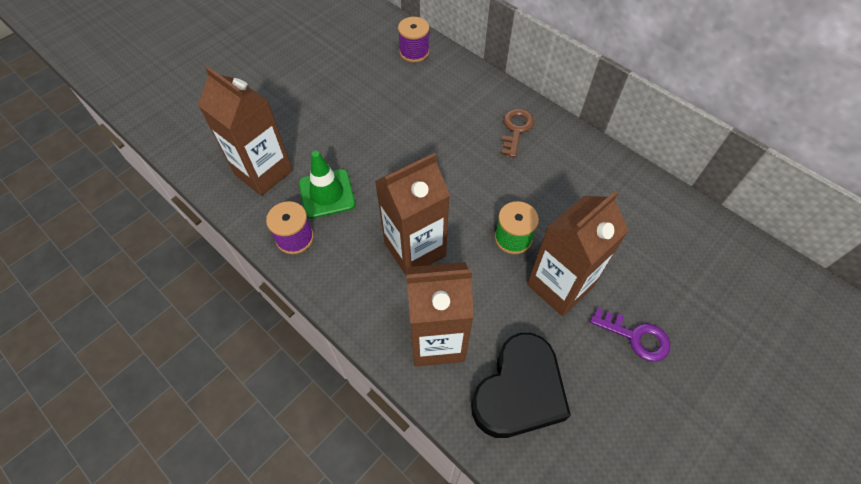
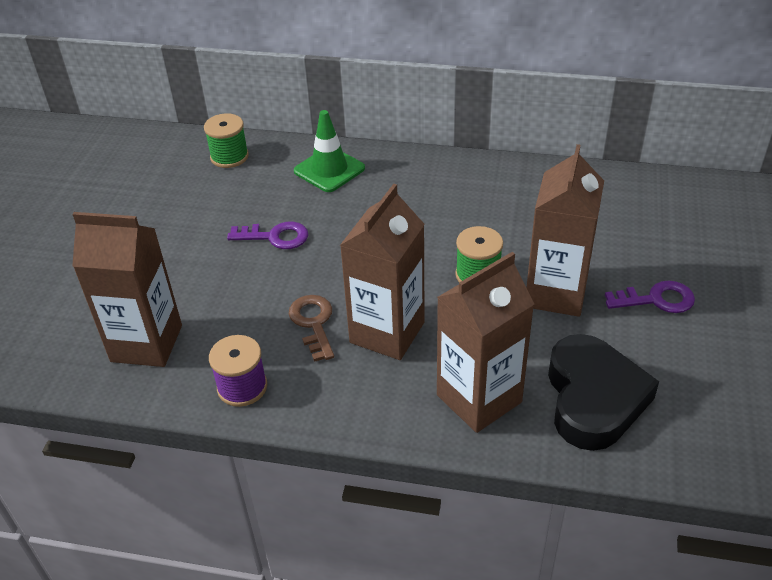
camera: 30 degrees left, 15 degrees down
(327, 194) = (243, 328): green traffic cone -> green traffic cone (329, 170)
(397, 132) = (275, 237): none -> purple key
(414, 52) = (229, 156): purple spool -> green spool
(516, 129) = (400, 181): brown key -> brown key (313, 323)

